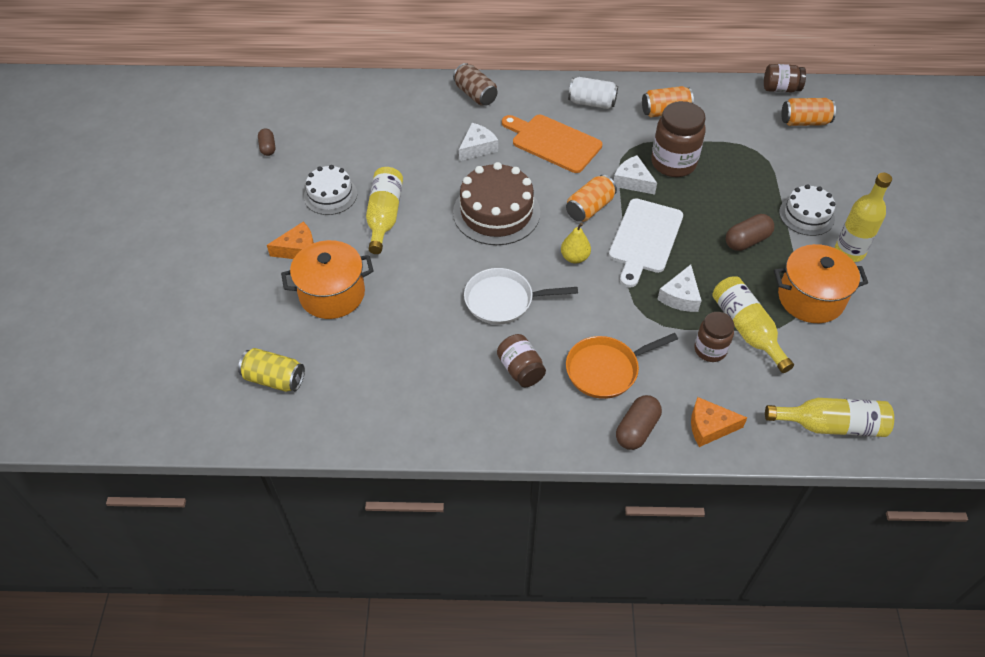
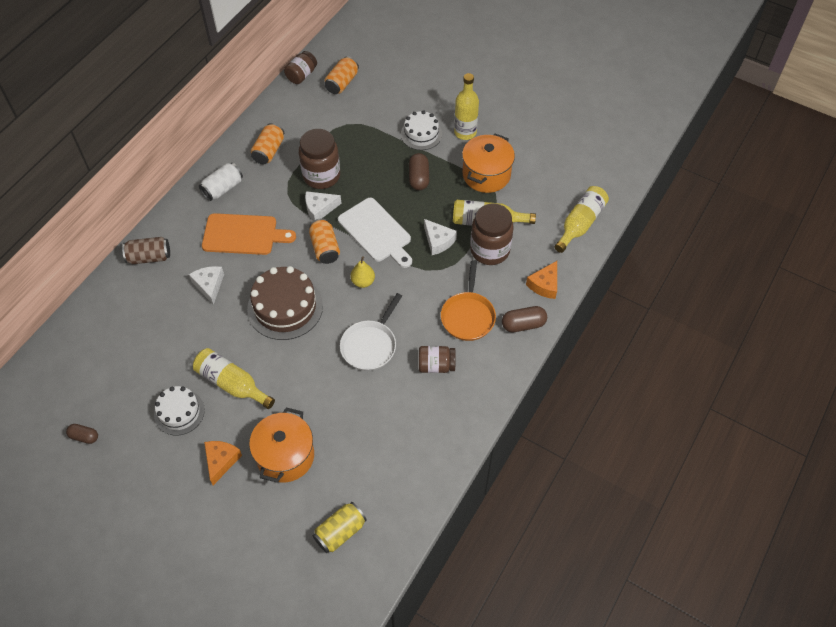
camera: 60 degrees left, 5 degrees up
(553, 142) = (243, 234): orange cutting board -> orange cutting board turned 150 degrees counterclockwise
(636, 429) = (523, 324): brown capsule -> brown capsule turned 75 degrees counterclockwise
(710, 350) = (490, 250): brown jar -> brown jar, size x1.63

